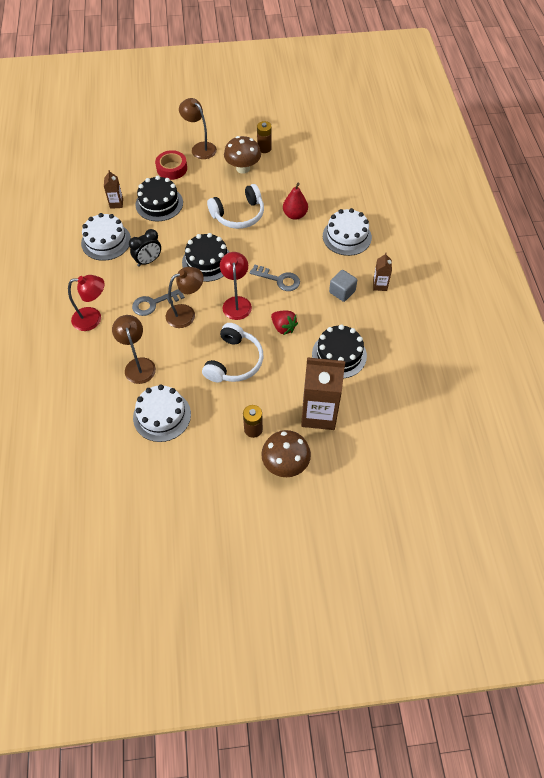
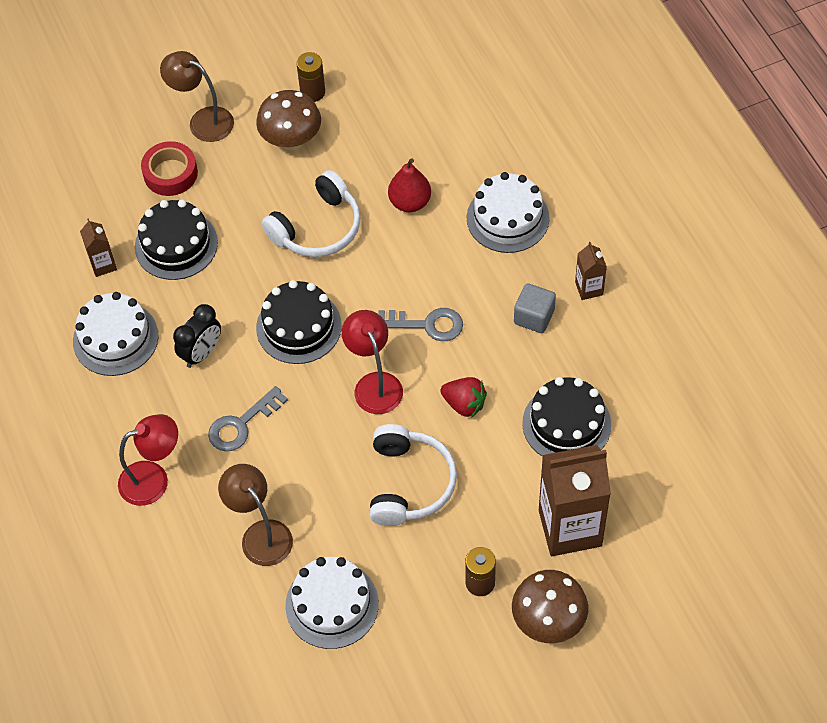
camera: 15 degrees left, 0 degrees up
(186, 313) = (301, 426): brown lamp -> none

